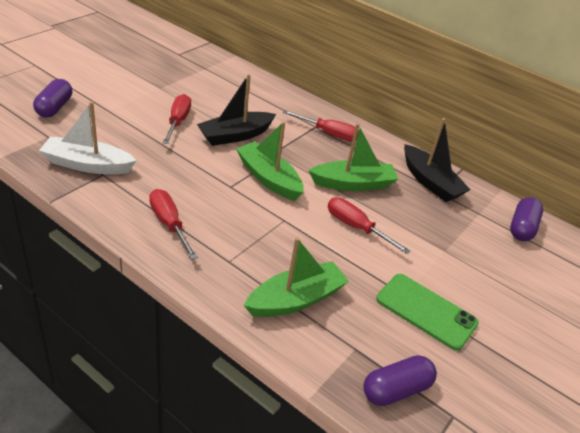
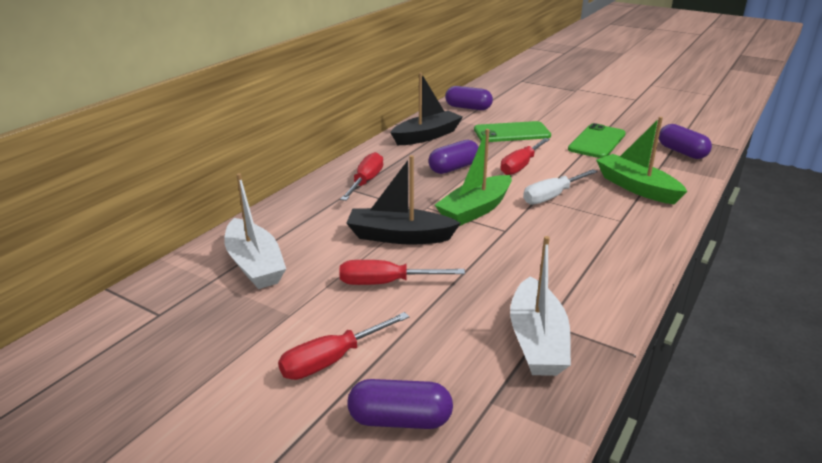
camera: 90 degrees left, 10 degrees down
(169, 224) = (600, 259): red screwdriver -> red screwdriver (332, 360)
(217, 81) = (255, 264): none -> white boat
(235, 135) = (399, 236): black boat -> black boat turned 135 degrees clockwise
(286, 230) = (552, 196): none -> white screwdriver
(353, 184) = (454, 168): green boat -> purple capsule
(446, 244) = (512, 133): none -> green phone

